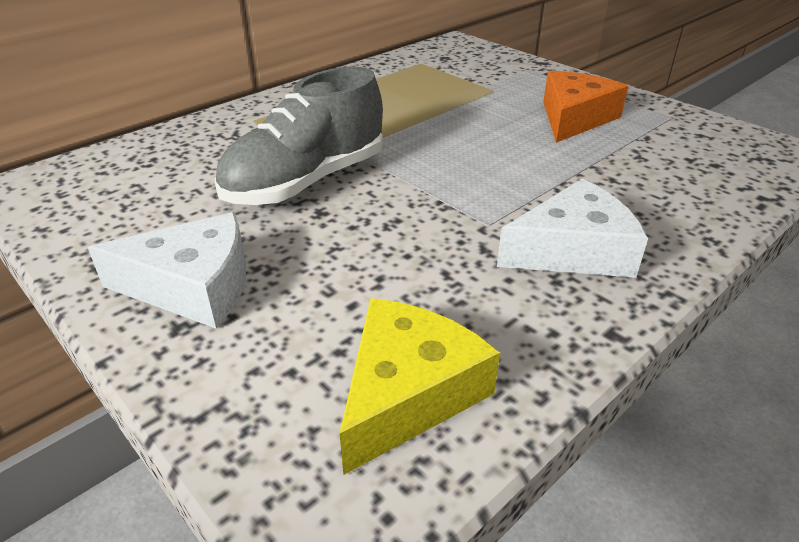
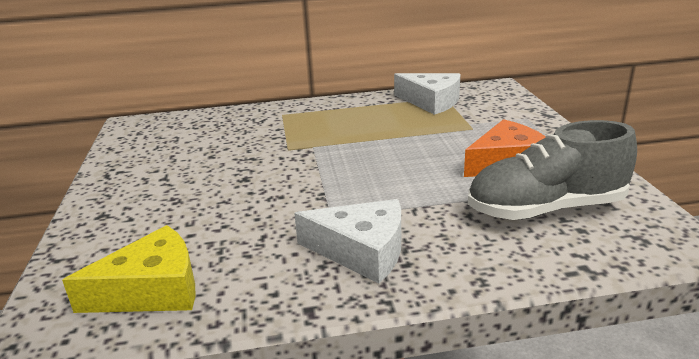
camera: 35 degrees right, 10 degrees down
(193, 286) = (132, 198): white cheese -> white cheese (431, 102)
(306, 182) = (260, 159): grey shoe -> grey shoe (545, 209)

